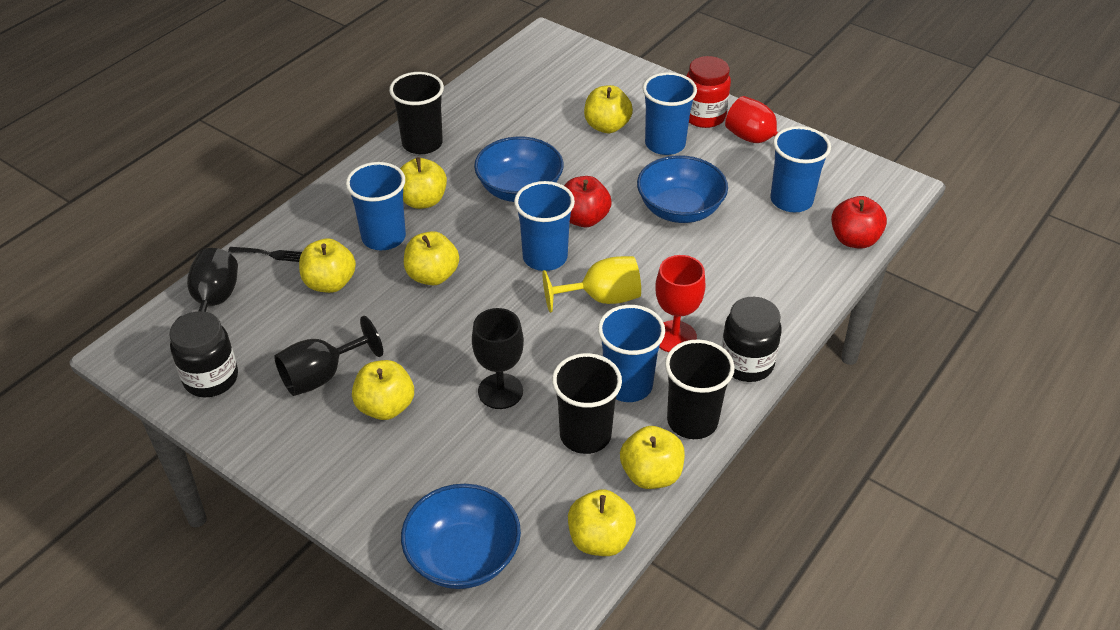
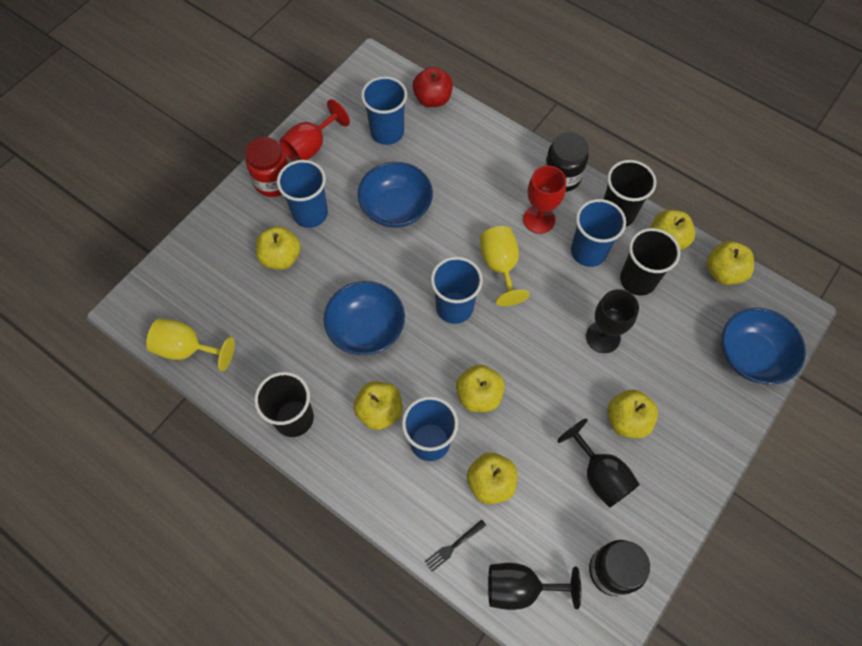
camera: 90 degrees left, 20 degrees up
(269, 254) = (453, 546): black fork -> black fork turned 135 degrees counterclockwise
(502, 74) = (187, 349): none -> yellow goblet
(584, 219) = (407, 278): red apple -> none

